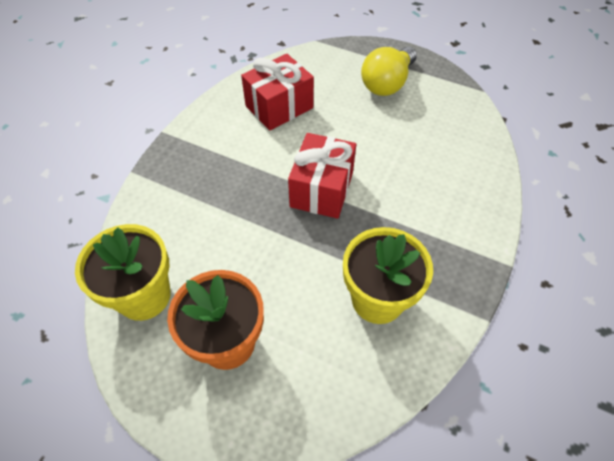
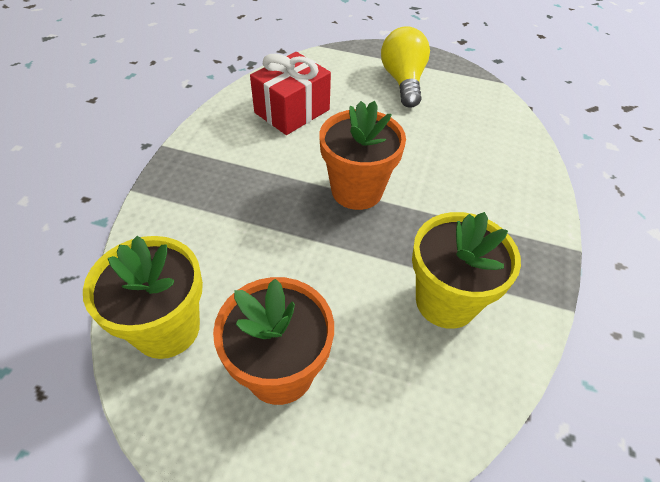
camera: 10 degrees left, 5 degrees down
(322, 189) = (357, 190): red gift -> orange flower pot
(387, 83) = (403, 81): yellow light bulb -> yellow light bulb turned 150 degrees clockwise

